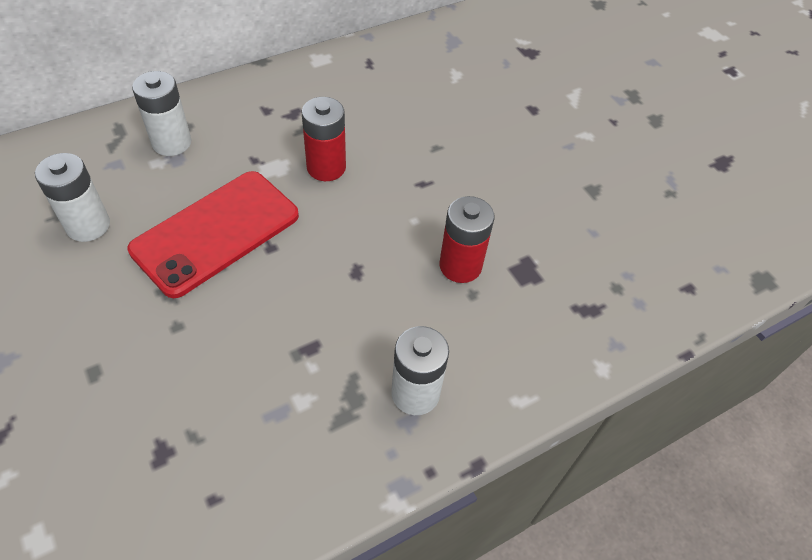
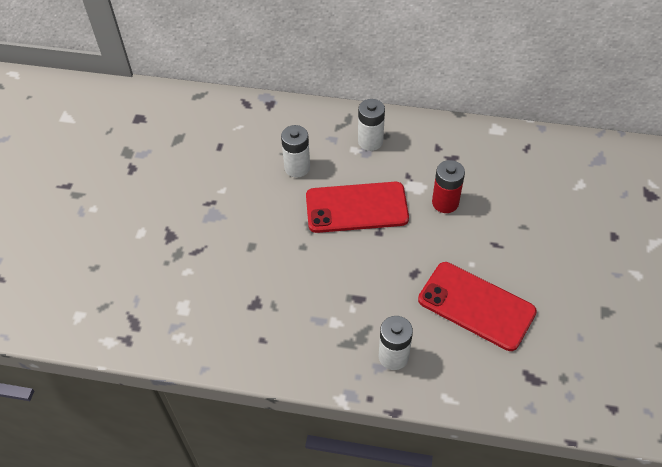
camera: 45 degrees right, 0 degrees up
(460, 266) = (476, 306): red battery -> red phone

